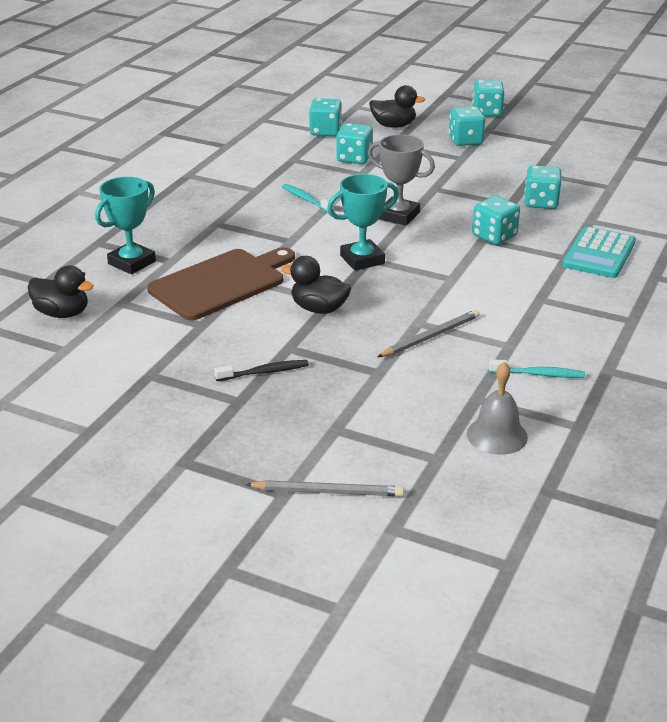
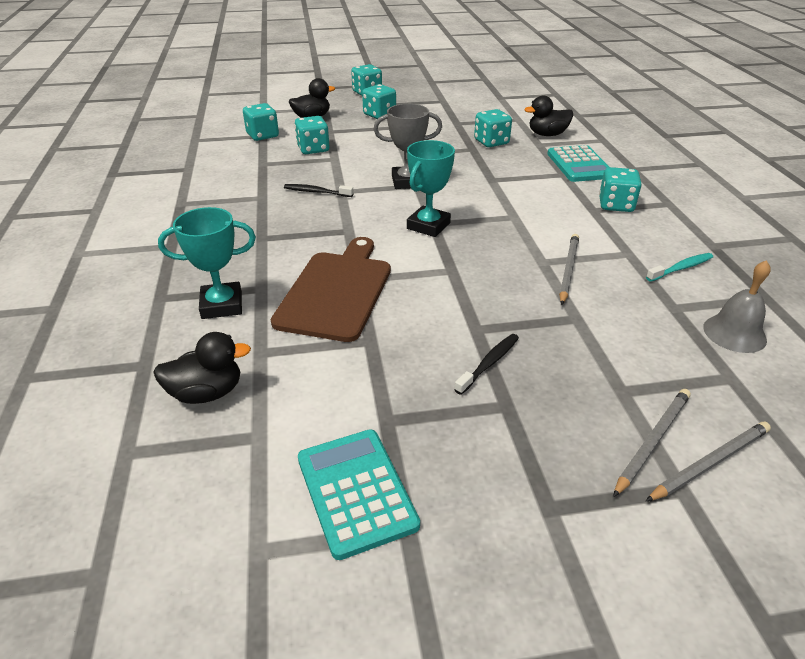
camera: 35 degrees left, 5 degrees up
(84, 401) = (356, 491): none -> turquoise calculator
(132, 263) = (222, 305): turquoise trophy -> turquoise trophy turned 75 degrees clockwise
(306, 199) = (316, 192): turquoise toothbrush -> black toothbrush
(308, 463) = (652, 441): none -> grey pencil
(319, 309) = (452, 281): black duck -> black duck (547, 134)
(494, 236) = (496, 175): turquoise dice -> turquoise dice (615, 205)

